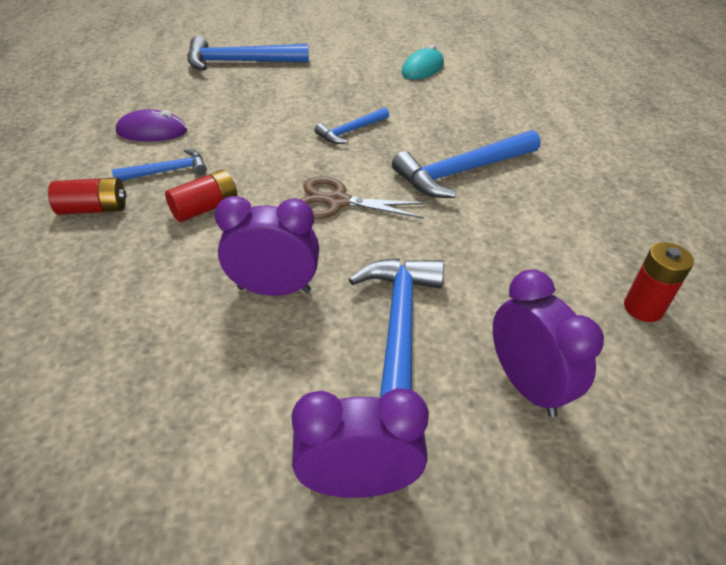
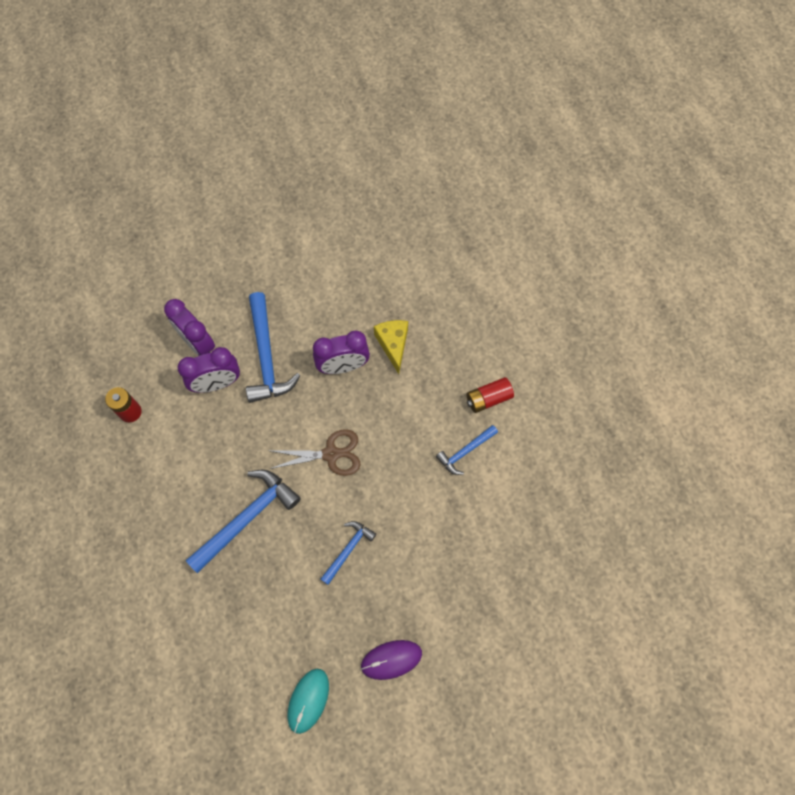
camera: 165 degrees right, 25 degrees up
(152, 131) = (508, 498): purple mouse -> purple mouse (391, 659)
(176, 299) = (393, 345): none -> yellow cheese
(205, 208) = (417, 421): red battery -> none
(240, 62) = (501, 650): blue hammer -> none
(358, 482) = (268, 278): purple clock -> purple clock (217, 383)

